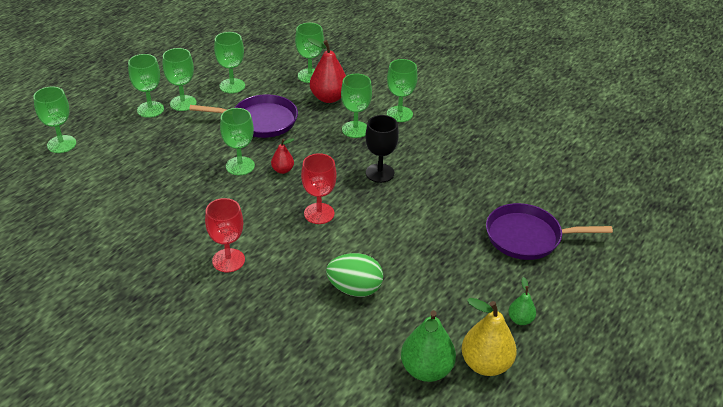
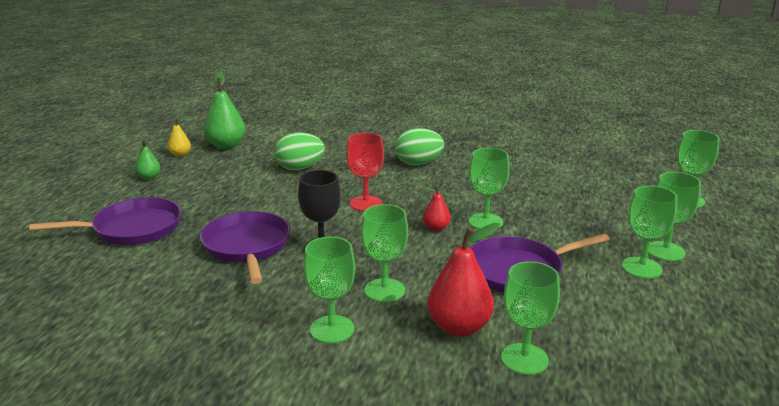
camera: 160 degrees right, 15 degrees down
(228, 260) = (418, 163): red goblet -> green egg
(232, 86) = (616, 308): green goblet -> none
(435, 190) = (247, 246): none -> purple pan
(485, 364) = (180, 154): yellow pear -> yellow pear, size x0.54

